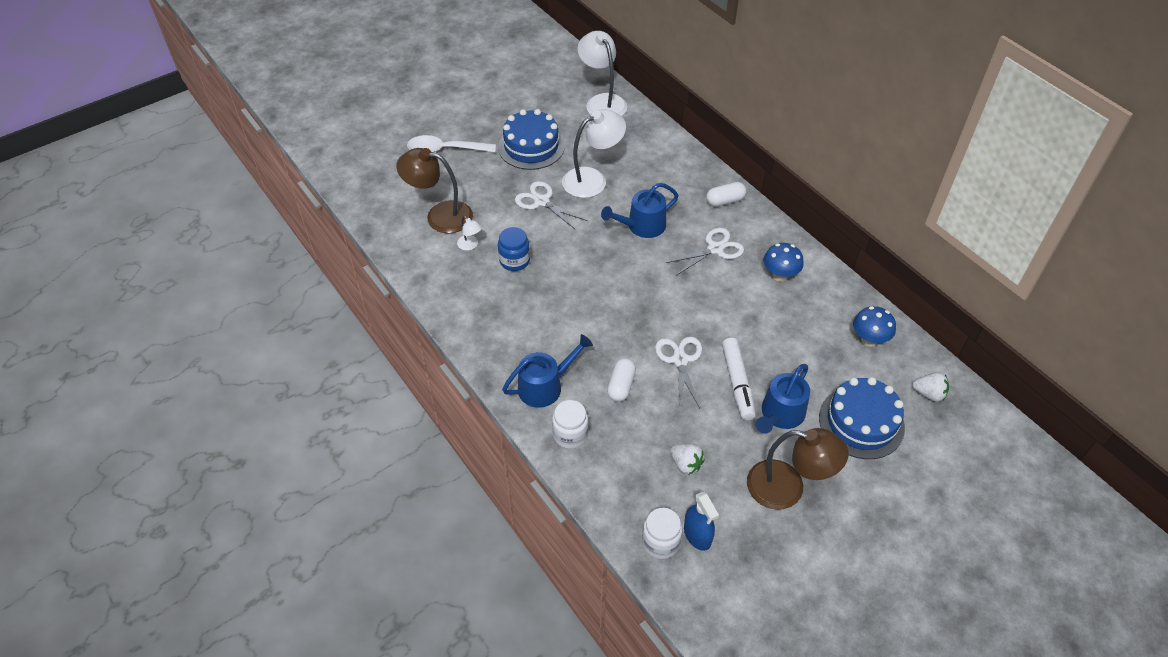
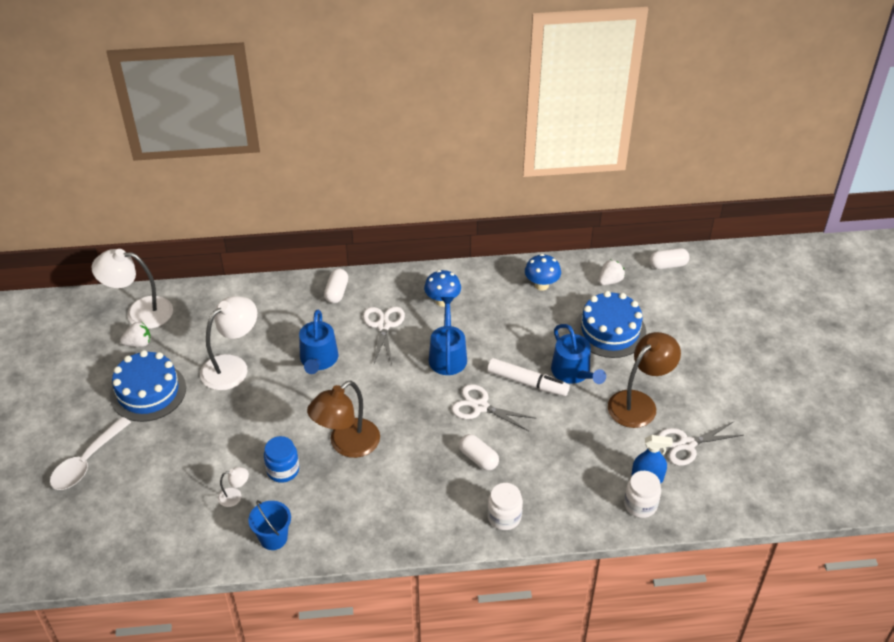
camera: 60 degrees left, 5 degrees down
(440, 215) = (174, 504): brown lamp -> brown lamp (347, 445)
(447, 288) = (273, 538): none -> blue bucket
(542, 201) = (227, 416): white scissors -> white scissors (687, 444)
(545, 386) = (442, 512): blue watering can -> blue watering can (447, 356)
(592, 179) = (232, 366): white lamp -> white lamp turned 45 degrees clockwise
(686, 464) = (581, 453): white strawberry -> white strawberry (138, 343)
(1001, 436) = (668, 265): none -> white capsule

